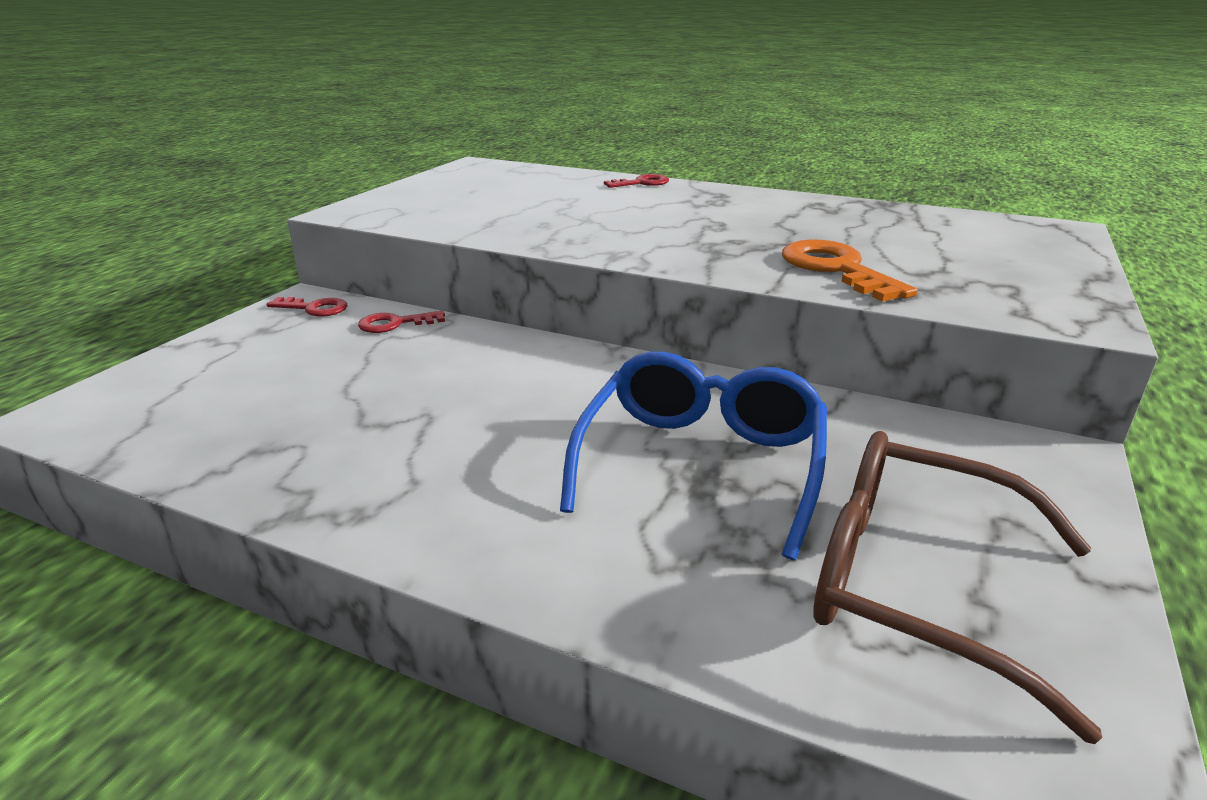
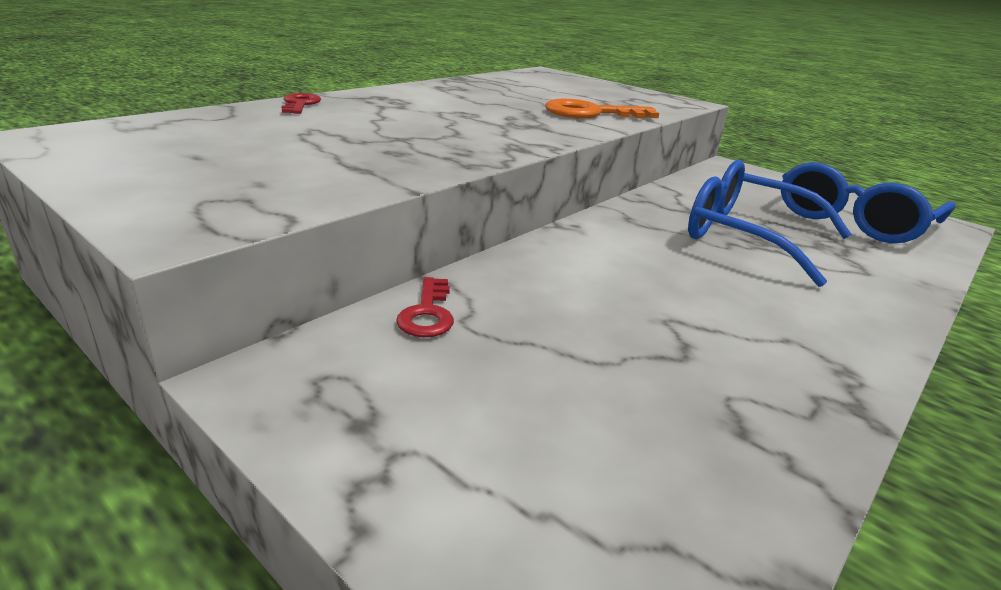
camera: 75 degrees left, 0 degrees up
(314, 308) = (314, 370): red key -> none
(917, 585) = (852, 220): brown glasses -> blue glasses

